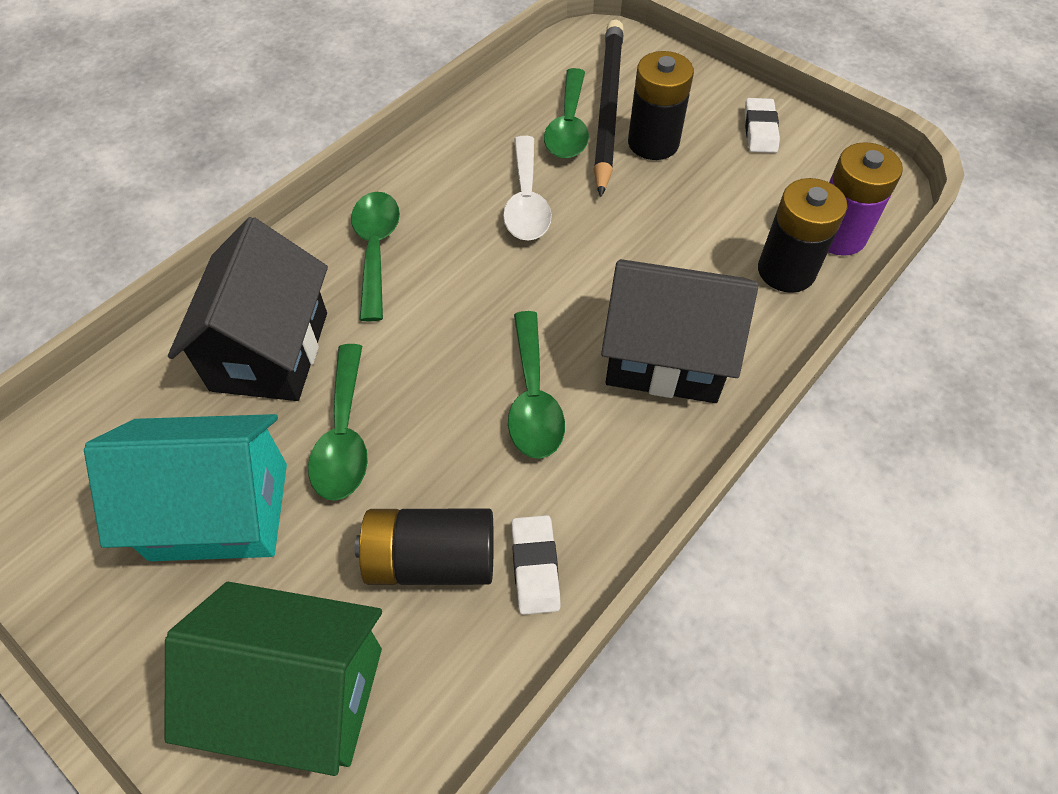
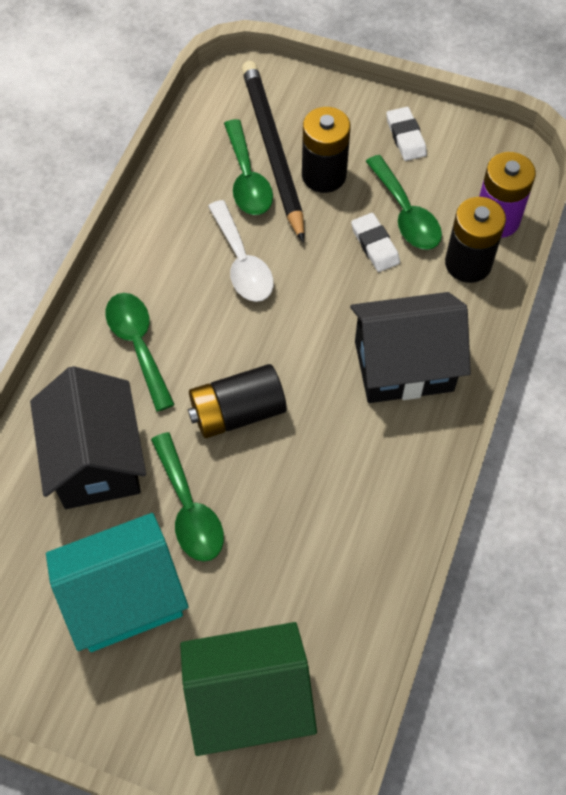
camera: 20 degrees left, 5 degrees up
(431, 559) = (297, 578): black battery -> black battery (237, 412)
(533, 399) = (318, 432): green spoon -> green spoon (406, 214)
(535, 566) = (372, 557): white eraser -> white eraser (375, 245)

